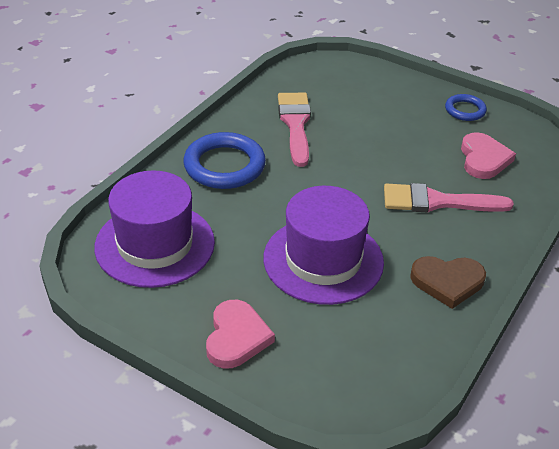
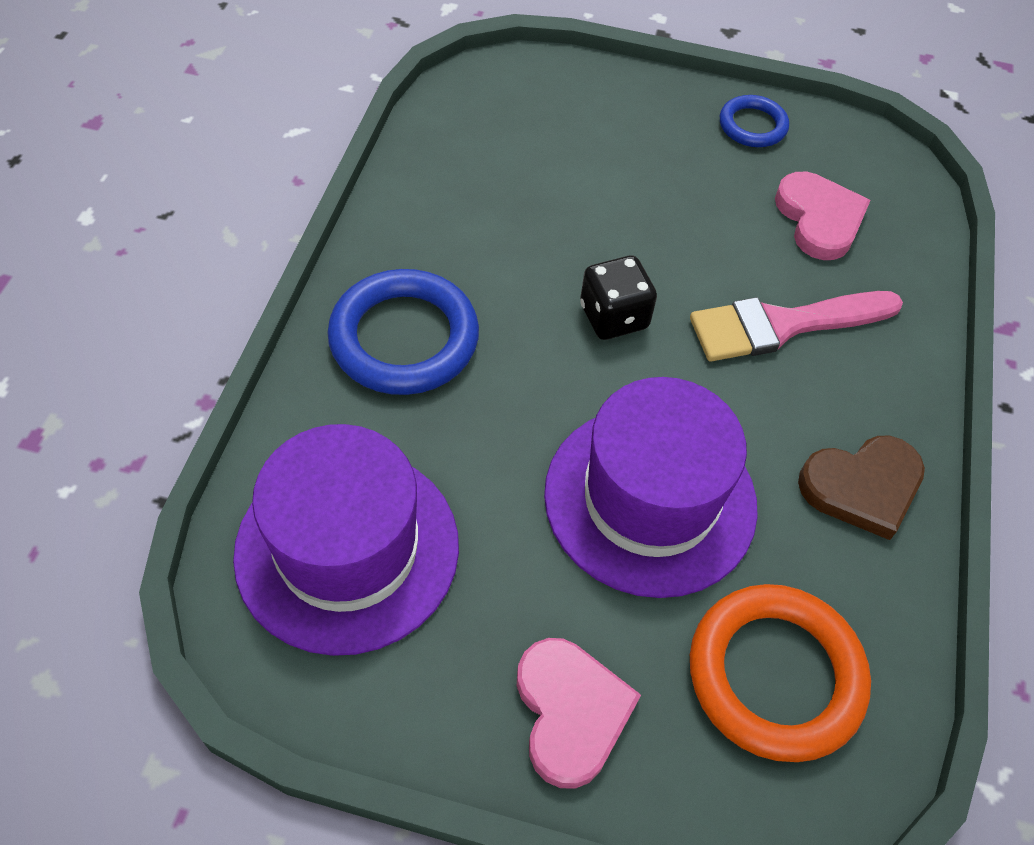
camera: 20 degrees left, 15 degrees up
(295, 124) = (492, 218): pink brush -> none
(342, 179) = (613, 317): none -> black dice
(355, 350) = (775, 675): none -> orange ring

